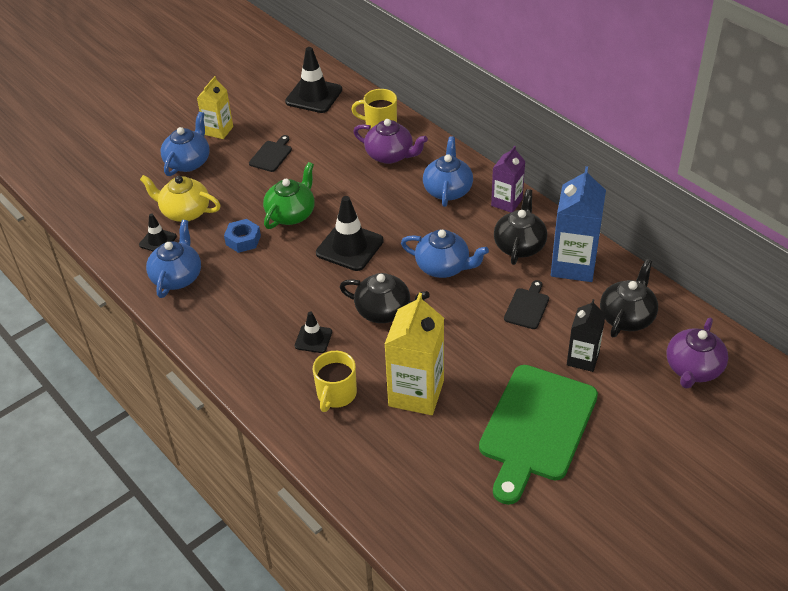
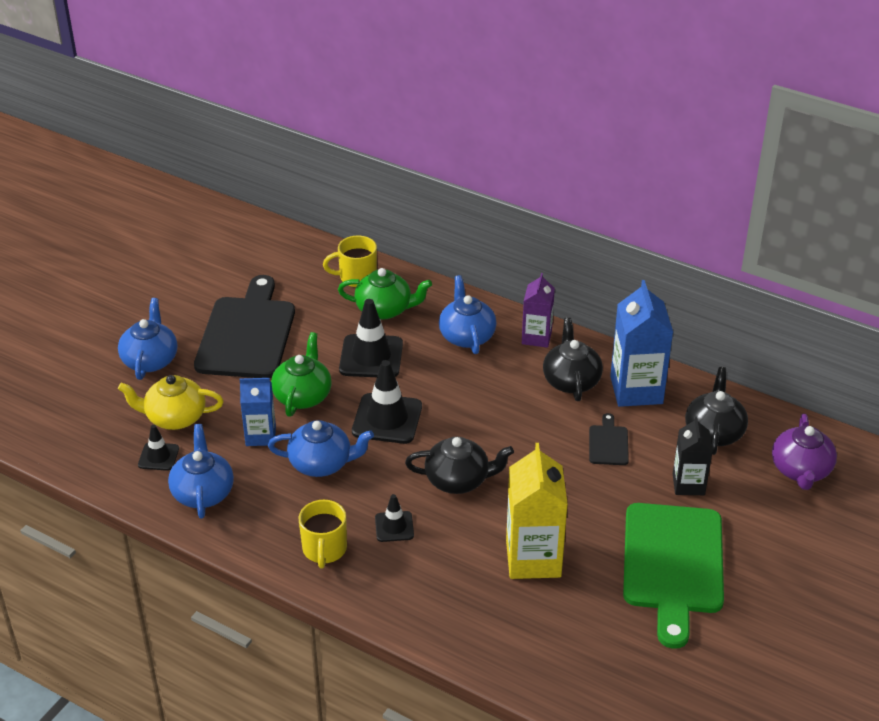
camera: 20 degrees left, 5 degrees down
(218, 130) = (169, 317): yellow carton -> none
(243, 240) = (260, 435): blue nut -> blue carton
(271, 155) = (247, 334): black cutting board -> black cutting board, size x2.33
(314, 96) = (264, 257): black traffic cone -> black traffic cone (371, 357)
(336, 394) = (447, 579): yellow mug -> yellow mug (324, 549)
(390, 155) = (385, 309): purple teapot -> green teapot
(443, 267) = (500, 419): blue teapot -> blue teapot (322, 463)

